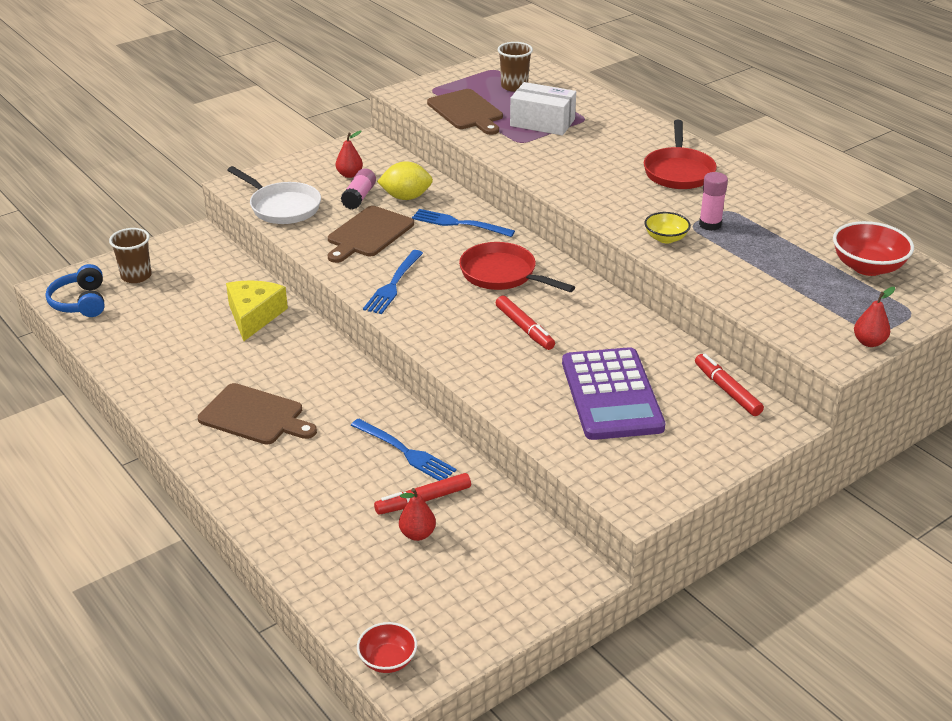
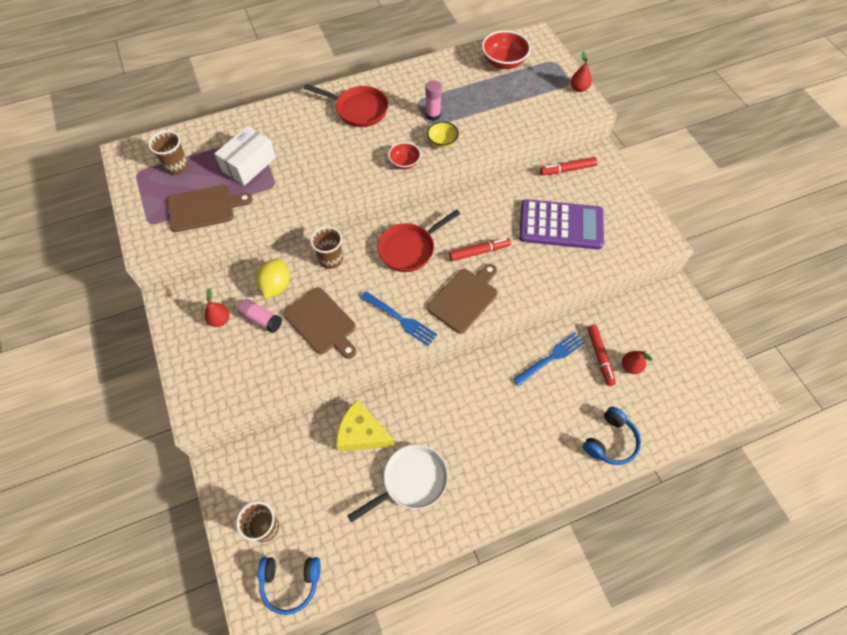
camera: 75 degrees left, 25 degrees up
(255, 416) = (491, 449): brown cutting board -> brown cutting board (464, 298)
(282, 207) = (252, 381): white pan -> white pan (411, 481)
(289, 522) = (610, 441): none -> blue headphones
(387, 660) = (734, 403): red bowl -> red bowl (404, 163)
(459, 224) = (331, 259): blue fork -> brown cup

